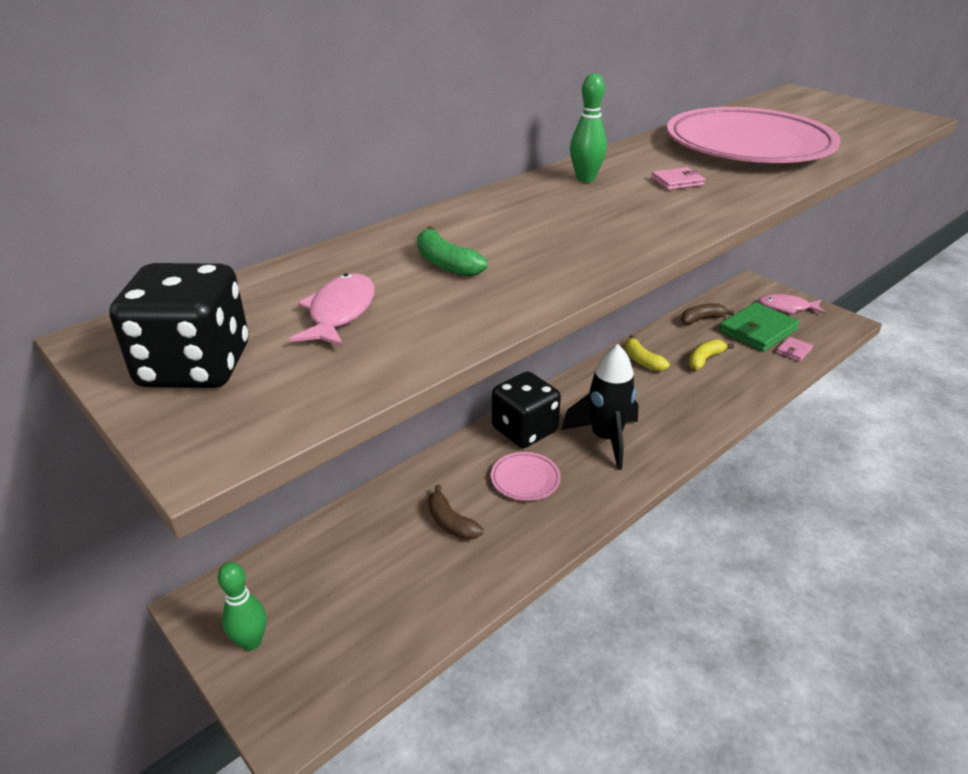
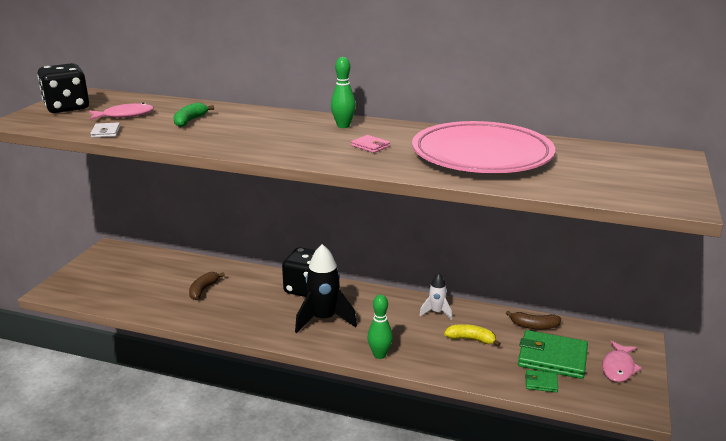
camera: 60 degrees right, 10 degrees down
(251, 642) = (93, 266): green bowling pin -> green bowling pin (379, 355)
(422, 344) = (106, 132): none -> white wallet
(525, 479) = (258, 302): pink plate -> none
(642, 361) = (436, 312): yellow banana -> white rocket
(701, 319) = (534, 326): brown banana -> brown banana turned 150 degrees clockwise
(787, 307) = (618, 367): pink fish -> pink fish turned 135 degrees counterclockwise
(793, 351) = (541, 383): pink wallet -> green wallet

